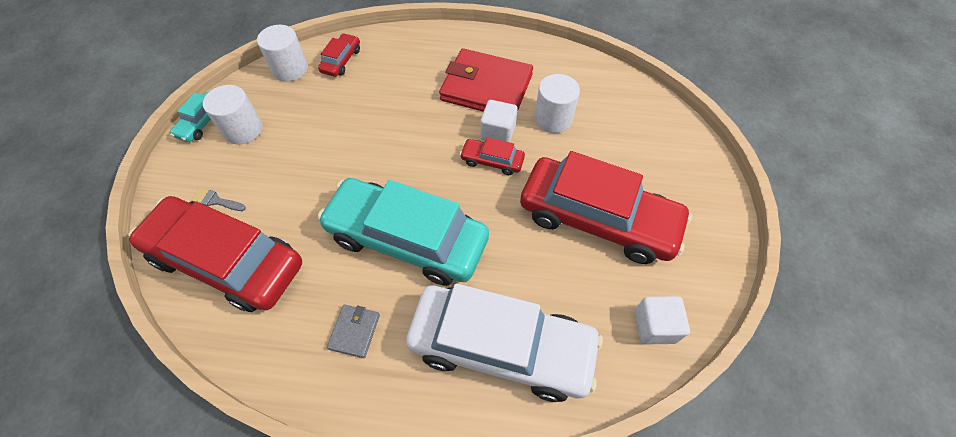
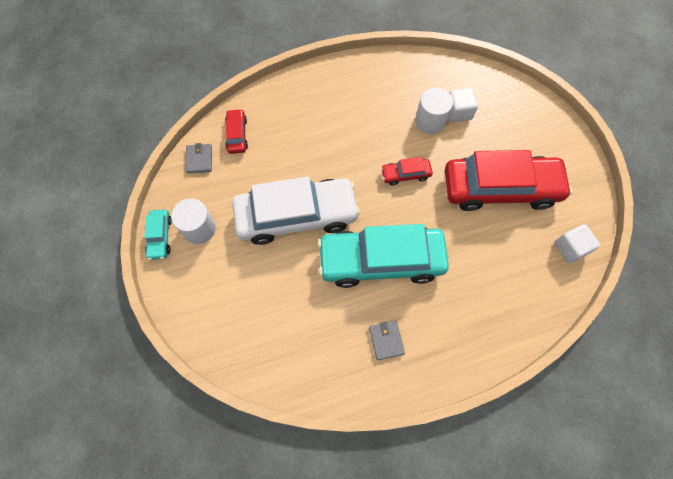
camera: 25 degrees left, 10 degrees up
(216, 201) = (221, 294): grey brush -> none
(227, 261) = (263, 334): red car -> none
(290, 69) = (199, 159): white cylinder -> grey wallet
(486, 87) = (367, 114): red wallet -> none
(498, 132) = (397, 149): white cube -> white cube (458, 112)
(501, 347) = (485, 305): white car -> white car (296, 216)

